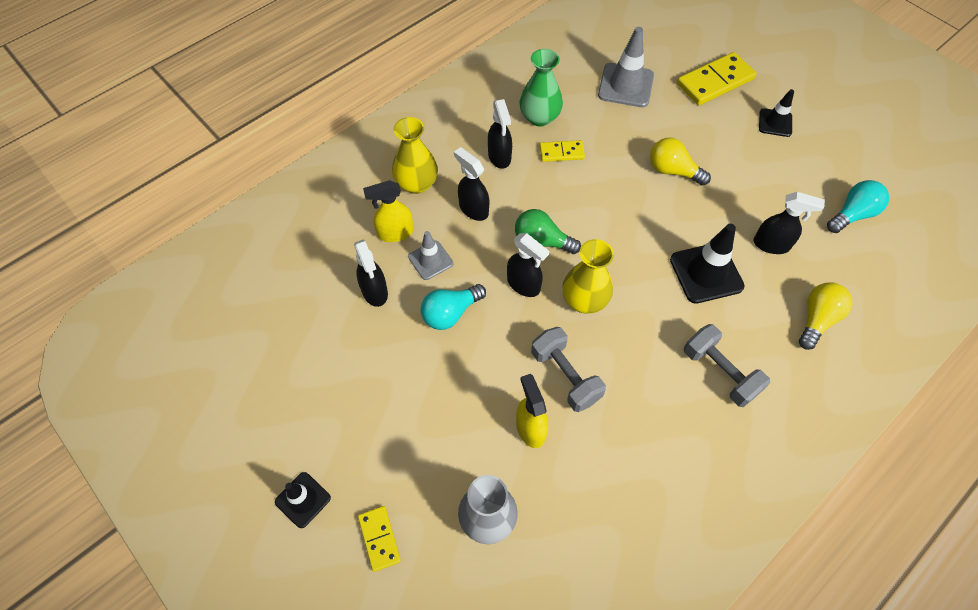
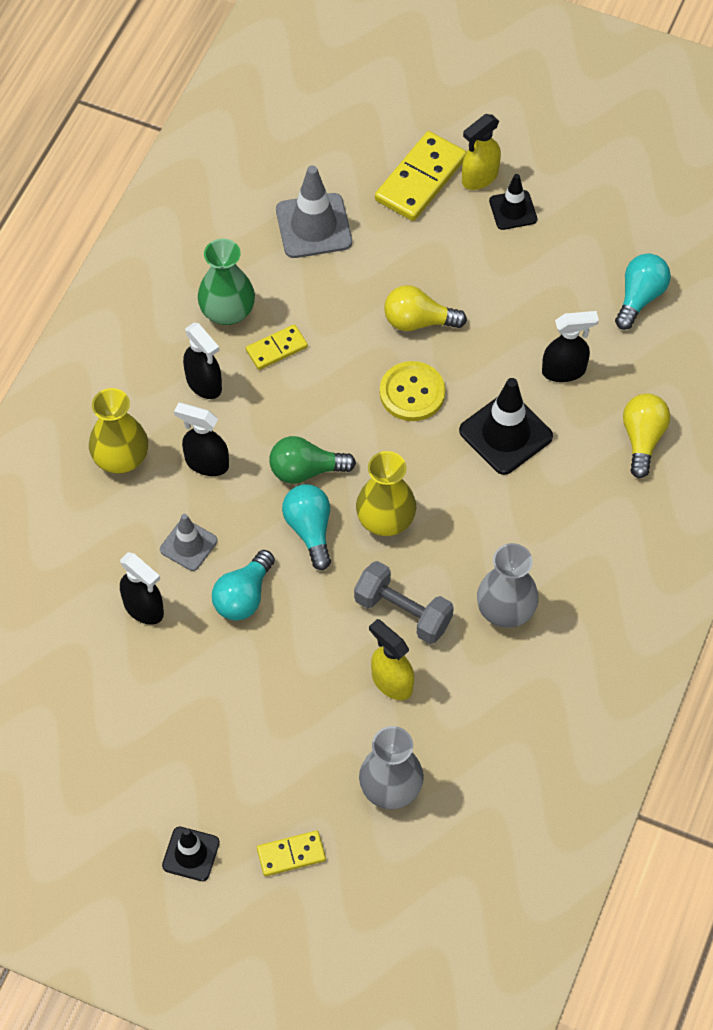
camera: 25 degrees left, 0 degrees up
(379, 538) = (291, 854): yellow domino -> yellow domino turned 60 degrees counterclockwise
(395, 233) = (128, 530): yellow spray bottle -> yellow spray bottle (479, 177)
(524, 285) = (310, 530): black spray bottle -> turquoise light bulb
(646, 217) = (412, 393): none -> yellow button
(649, 409) = (505, 610): none -> grey vase
(719, 372) = (562, 540): grey dumbbell -> none

